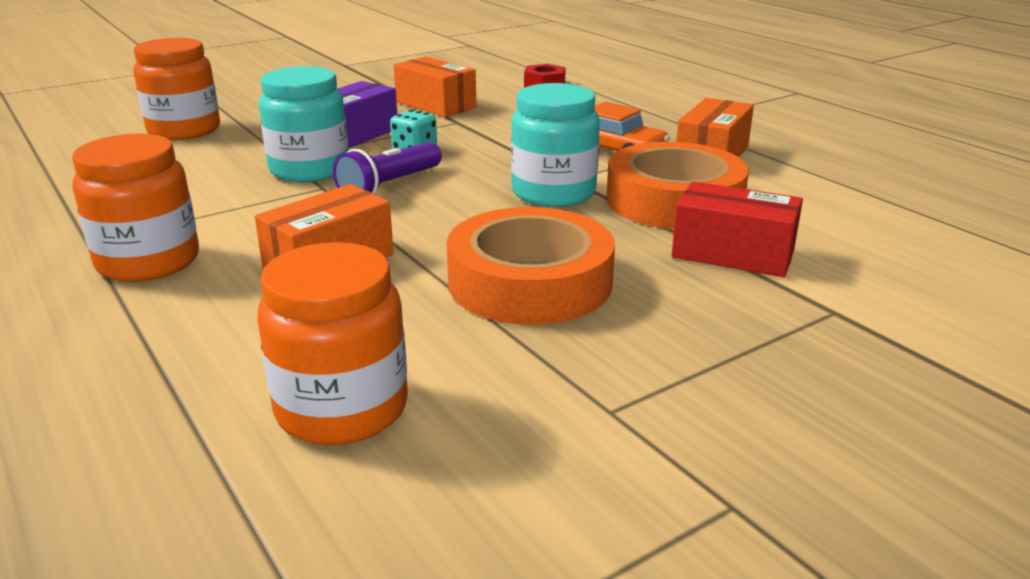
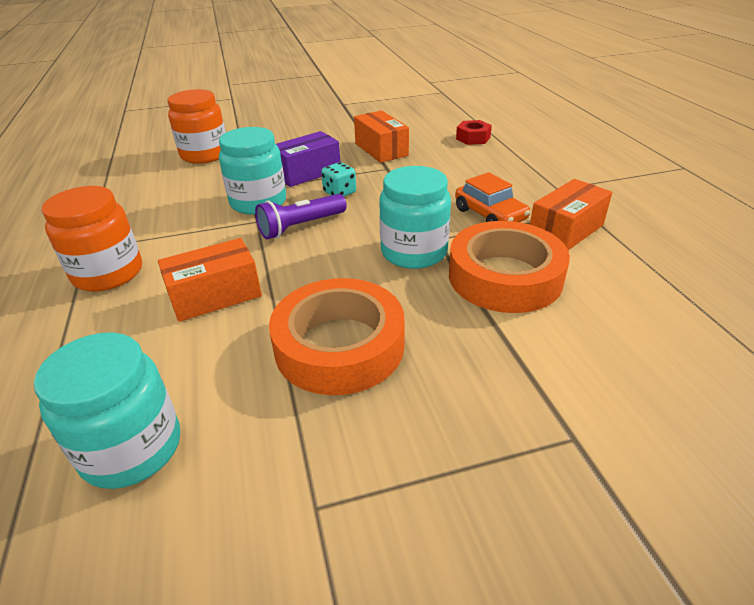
camera: 20 degrees right, 10 degrees up
(342, 409) = (131, 448): orange jar -> turquoise jar
(733, 254) = (520, 347): red box -> none

